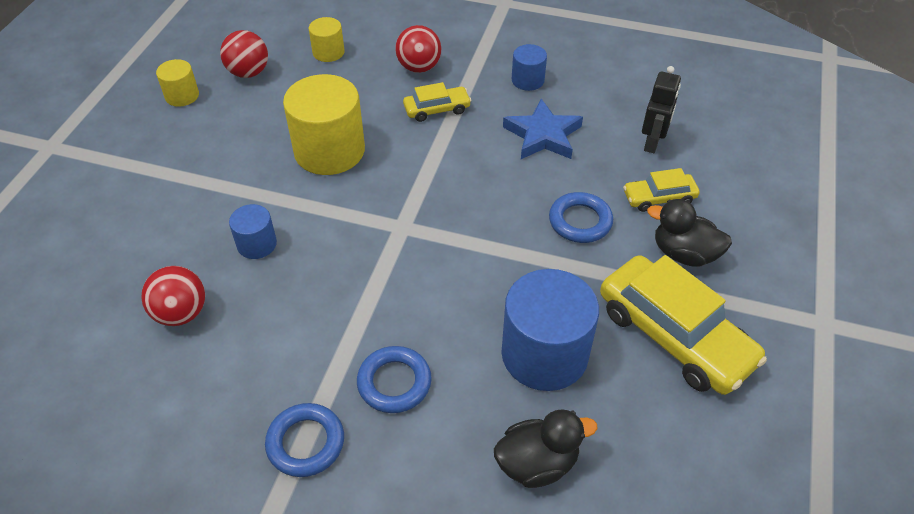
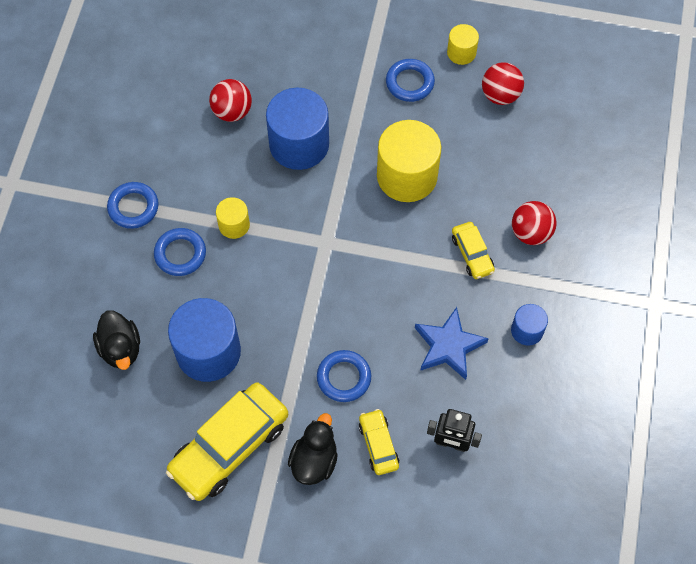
camera: 85 degrees right, 15 degrees up
(205, 139) = (410, 83): none -> blue ring
(257, 244) = (299, 144): blue cylinder -> blue cylinder, size x1.98
(328, 52) = (541, 153): yellow cylinder -> yellow cylinder (234, 225)

